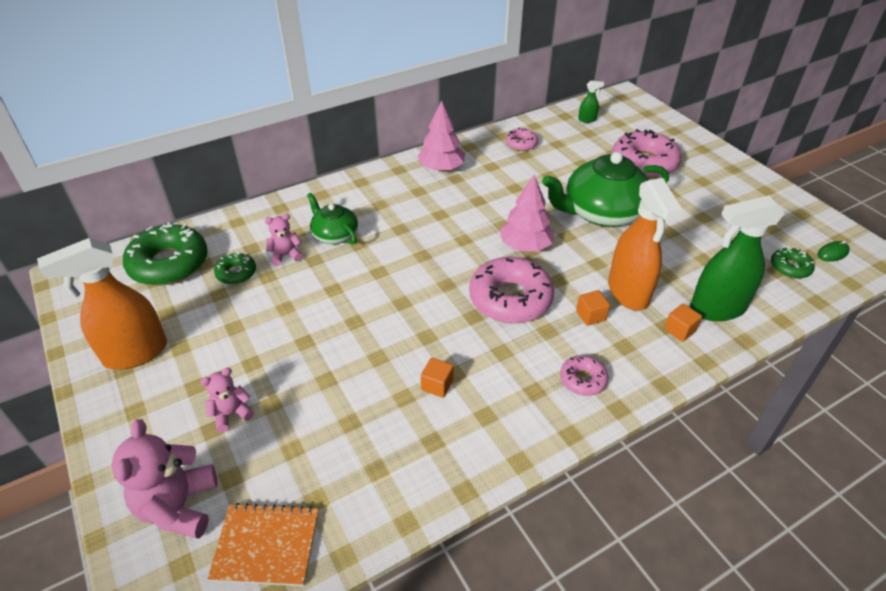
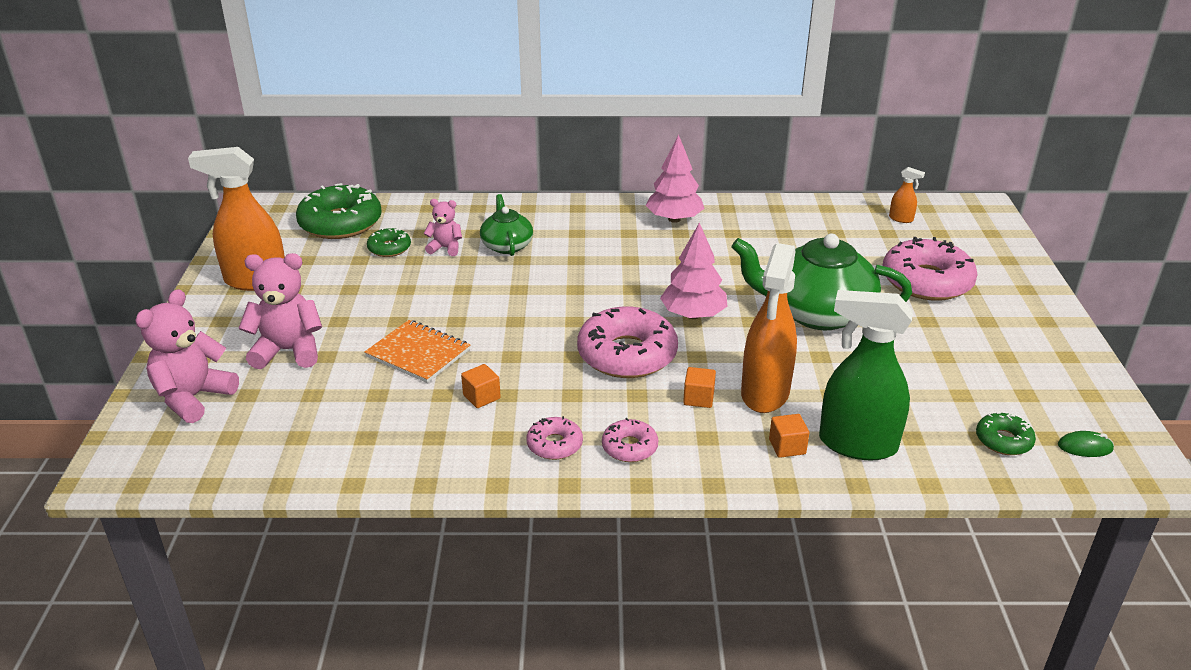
camera: 30 degrees right, 10 degrees down
(231, 414) = (288, 351): pink teddy bear -> pink teddy bear, size x1.77
(266, 545) = (231, 451): orange notebook -> orange notebook (418, 353)
(521, 144) = (791, 221): pink donut -> pink donut (554, 445)
(587, 120) = (901, 219): green spray bottle -> orange spray bottle

